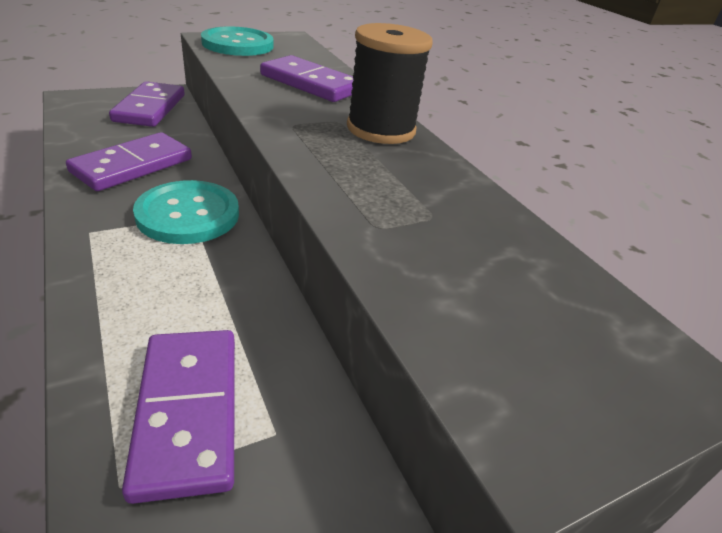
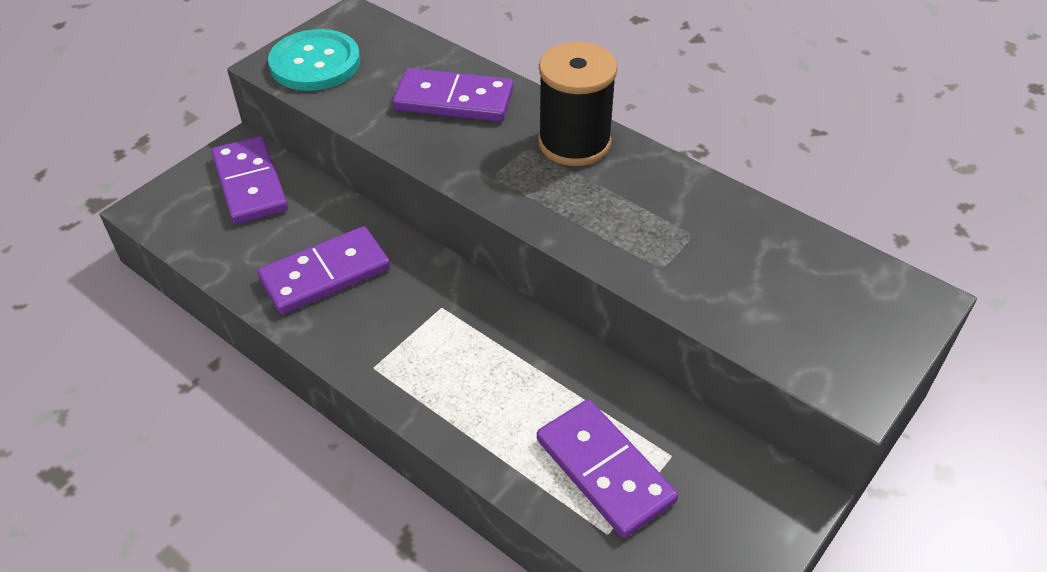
camera: 20 degrees left, 10 degrees up
(133, 166) = (325, 274): purple domino -> purple domino turned 45 degrees clockwise
(188, 214) = (437, 307): turquoise button -> none

